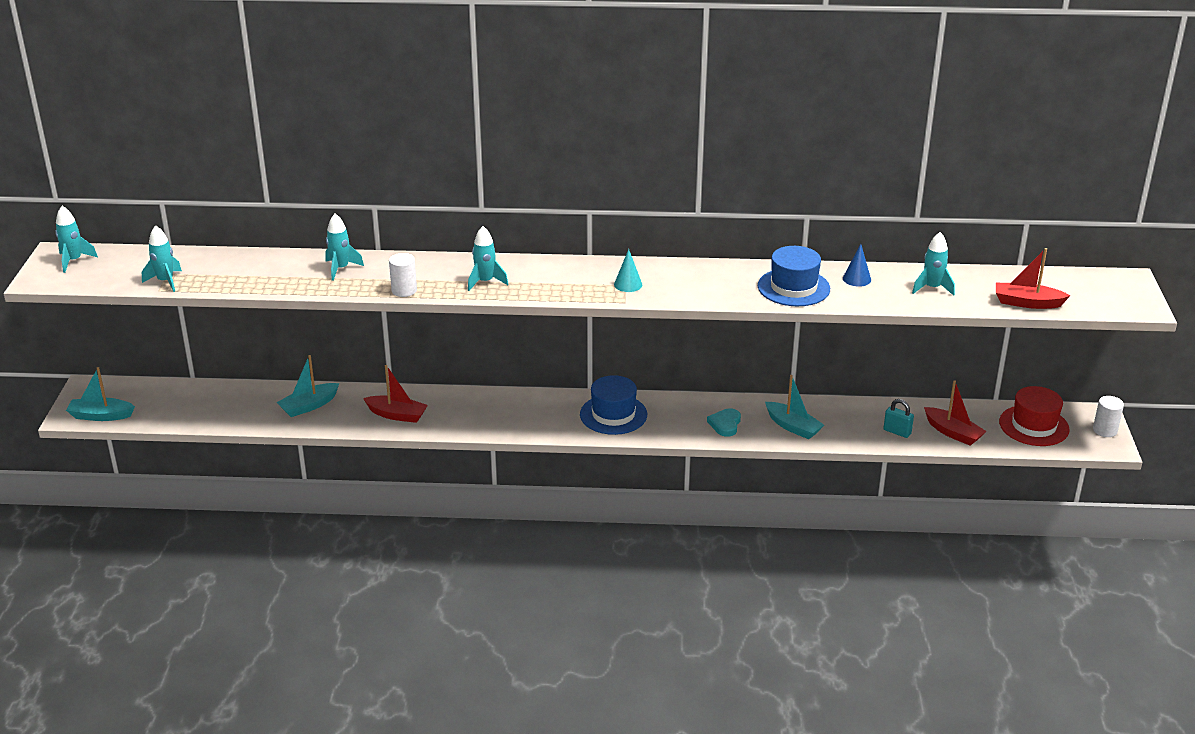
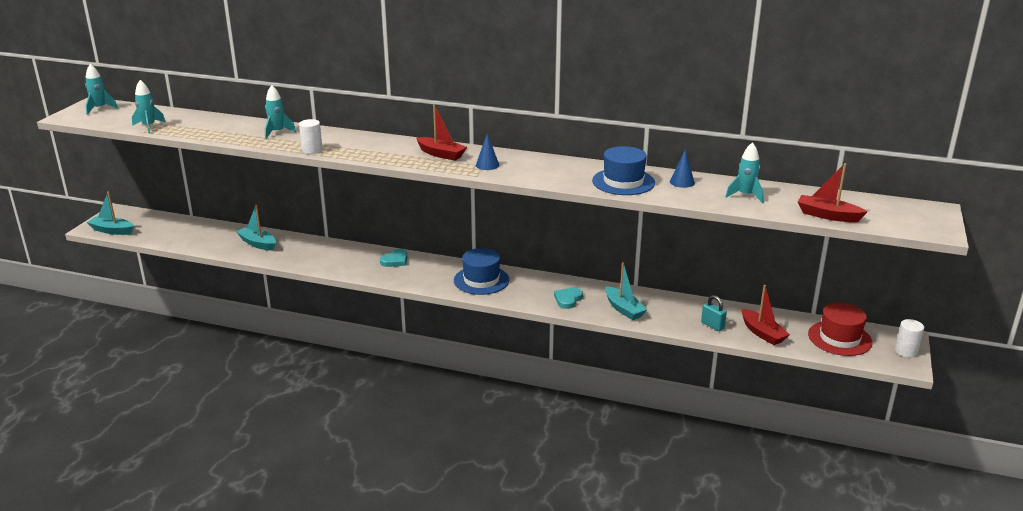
camera: 15 degrees right, 5 degrees down
(309, 406) = (258, 244): turquoise boat -> turquoise boat turned 60 degrees clockwise
(397, 415) = (317, 258): red boat -> red boat (441, 154)
(485, 282) = (377, 151): turquoise rocket -> none
(496, 403) = (395, 260): none -> turquoise heart
(628, 284) = (487, 165): turquoise cone -> blue cone

